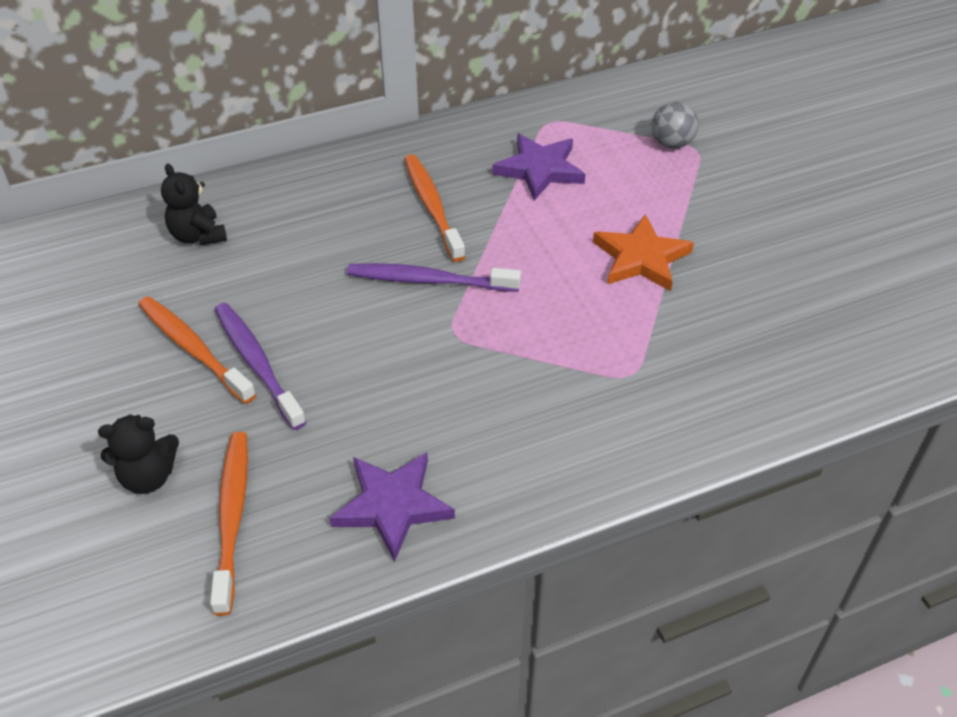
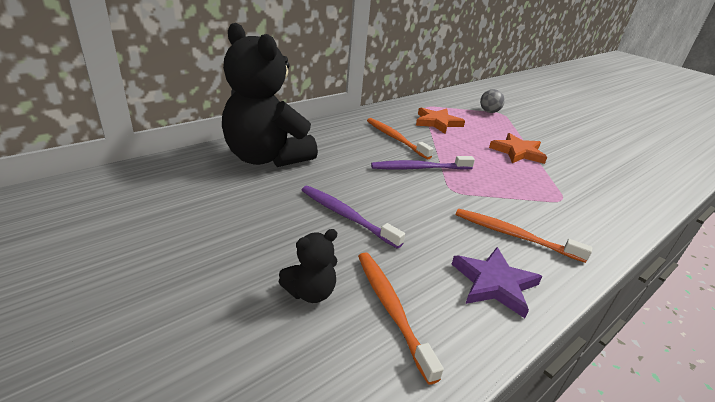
camera: 20 degrees left, 15 degrees down
(194, 349) = (298, 212): orange toothbrush -> orange toothbrush (514, 236)
(198, 236) = (266, 158): black teddy bear -> black teddy bear, size x2.35
(540, 170) = (437, 122): purple star -> orange star

